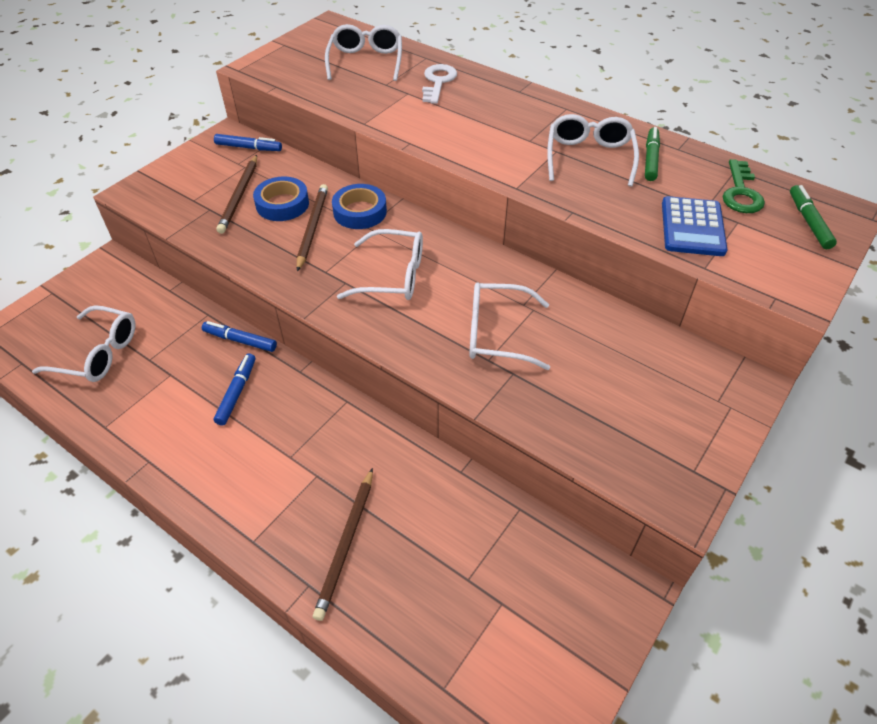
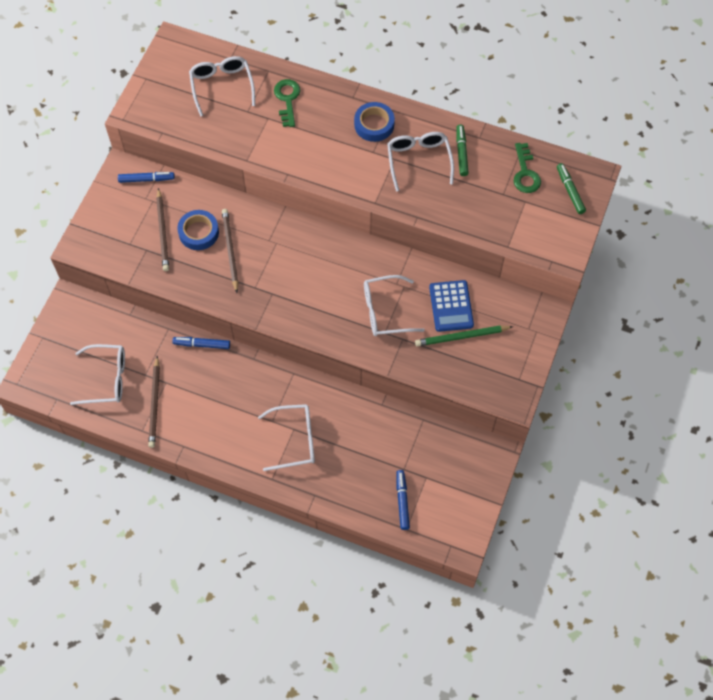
camera: 15 degrees left, 15 degrees up
(237, 392) = (218, 385): blue marker -> blue marker (402, 501)
(346, 544) = (328, 466): brown pencil -> brown pencil (155, 404)
(360, 212) = (259, 227): blue tape -> blue tape (374, 125)
(393, 276) = (303, 280): white glasses -> white glasses (295, 440)
(438, 82) = (287, 99): white key -> green key
(607, 390) = (462, 337): none -> green pencil
(692, 227) = (496, 213): blue calculator -> blue calculator (451, 306)

